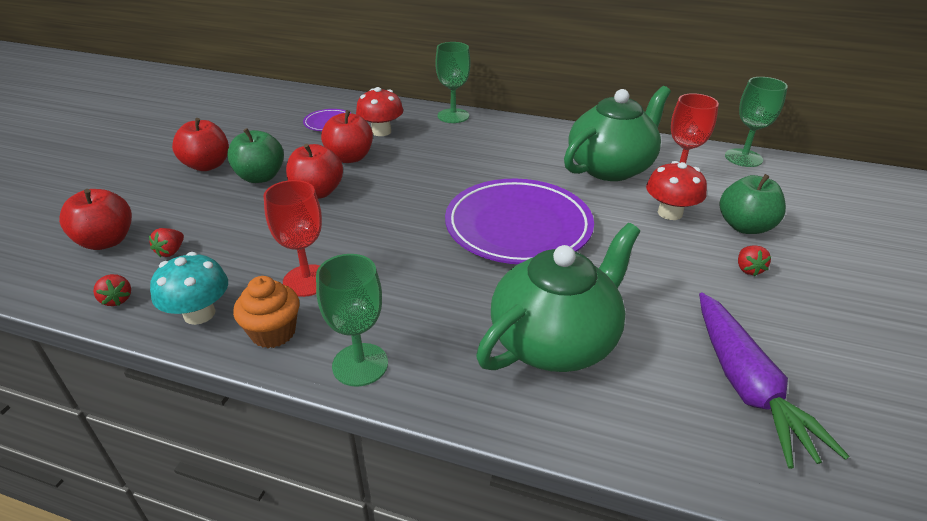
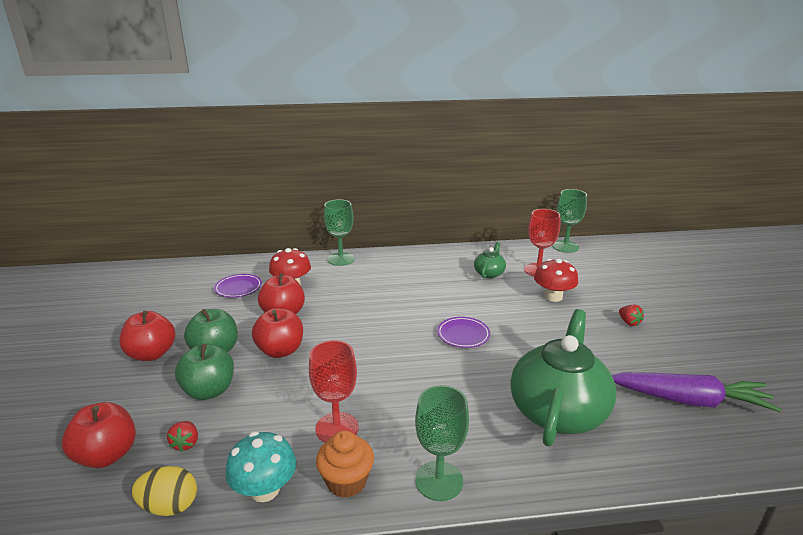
camera: 25 degrees left, 10 degrees down
(117, 299) = (169, 506): red strawberry -> yellow egg
(518, 227) = (463, 335): purple plate -> purple plate, size x0.45
(610, 167) = (489, 273): green teapot -> green teapot, size x0.46
(745, 226) = (604, 294): green apple -> green apple (209, 391)
(746, 386) = (689, 400): purple carrot -> purple carrot turned 45 degrees counterclockwise

